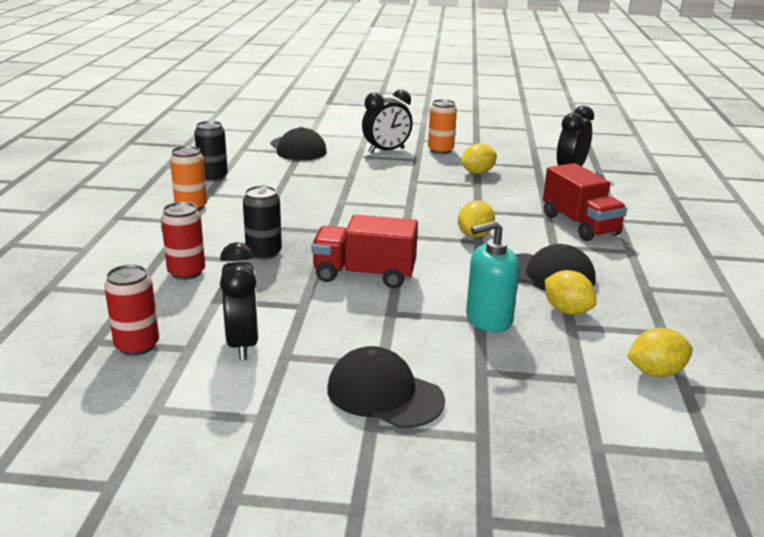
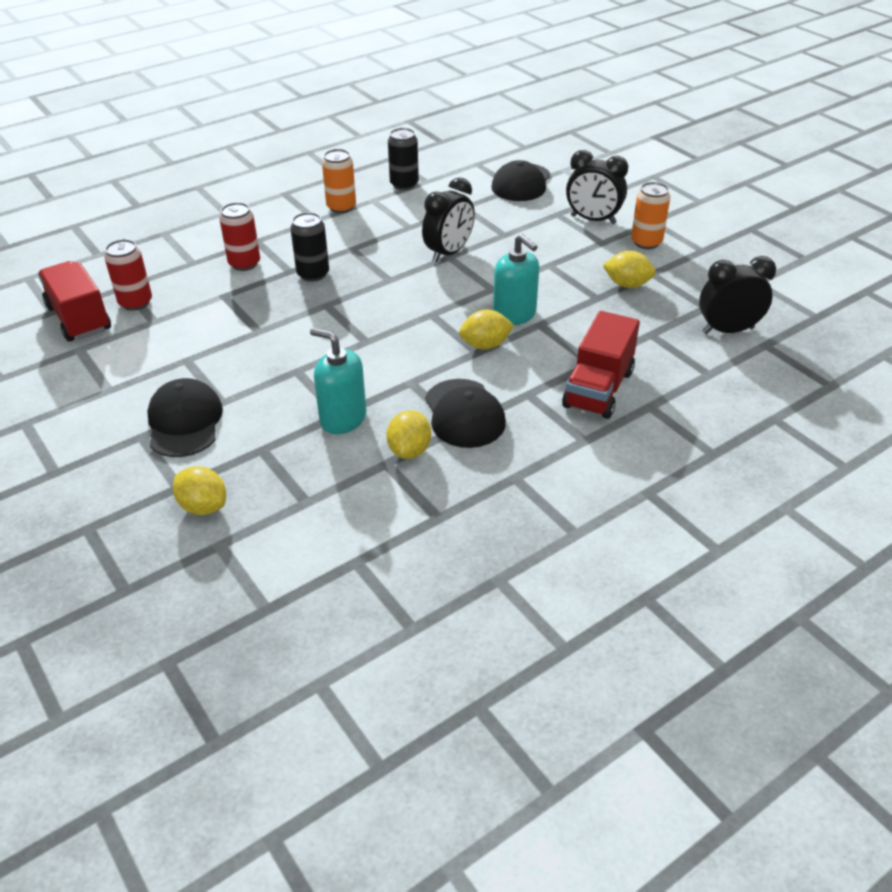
camera: 50 degrees right, 15 degrees up
(243, 344) = (182, 336): black clock -> black clock (449, 253)
(364, 275) = (338, 331): red truck -> red truck (79, 319)
(454, 213) = (514, 315): none -> turquoise soap dispenser
(655, 372) = (361, 536): yellow lemon -> yellow lemon (203, 506)

